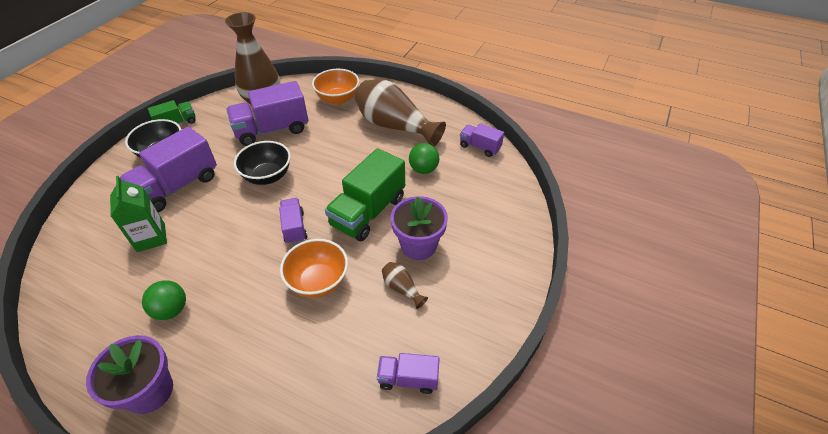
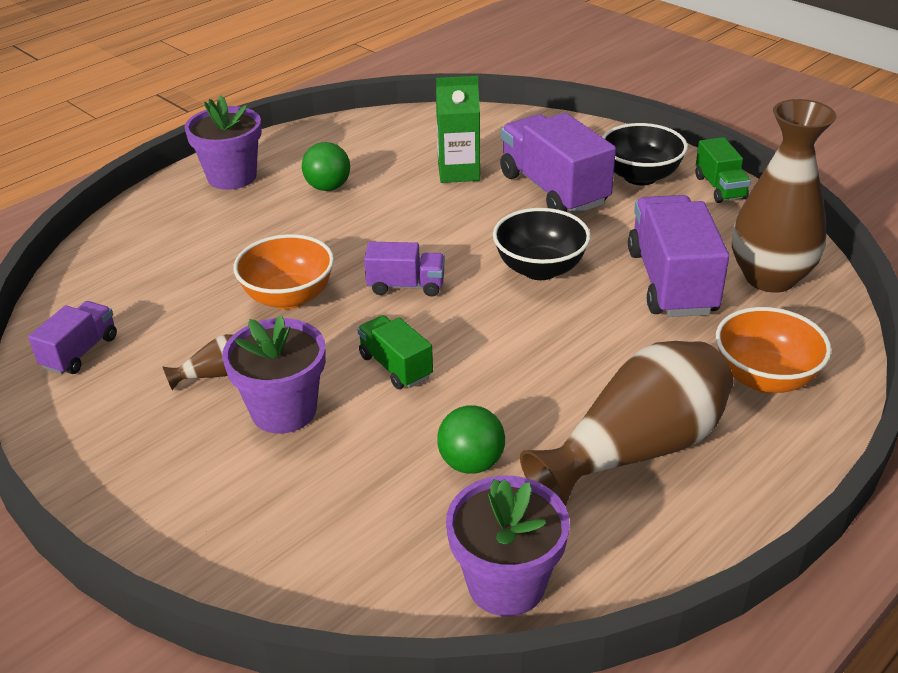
camera: 110 degrees right, 10 degrees down
(368, 212) = (396, 366): green truck -> green truck, size x0.54
(480, 147) = (506, 584): purple truck -> purple flower pot

